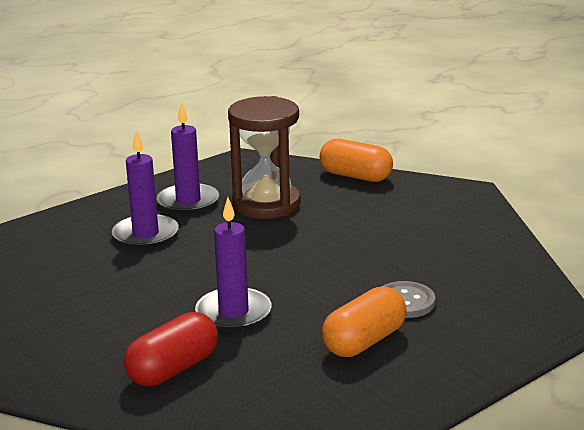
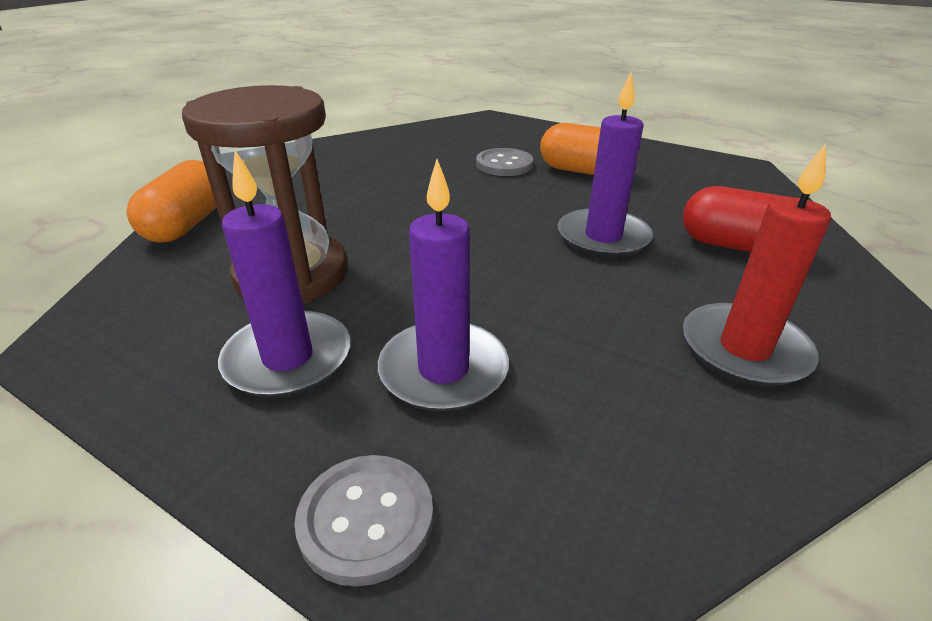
camera: 110 degrees left, 10 degrees up
(79, 320) = (744, 349): none -> red candle
(84, 212) = (366, 519): none -> grey button

